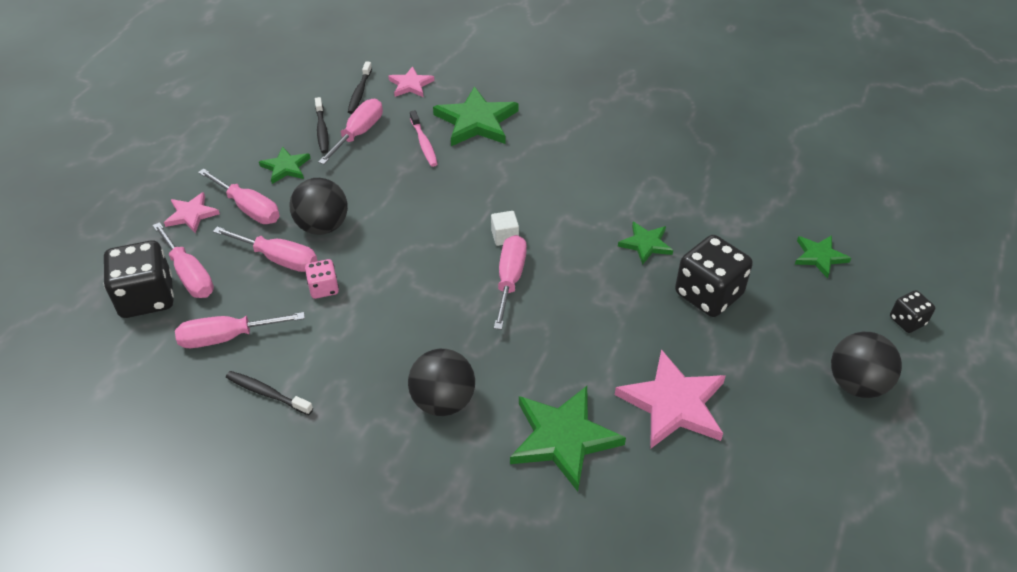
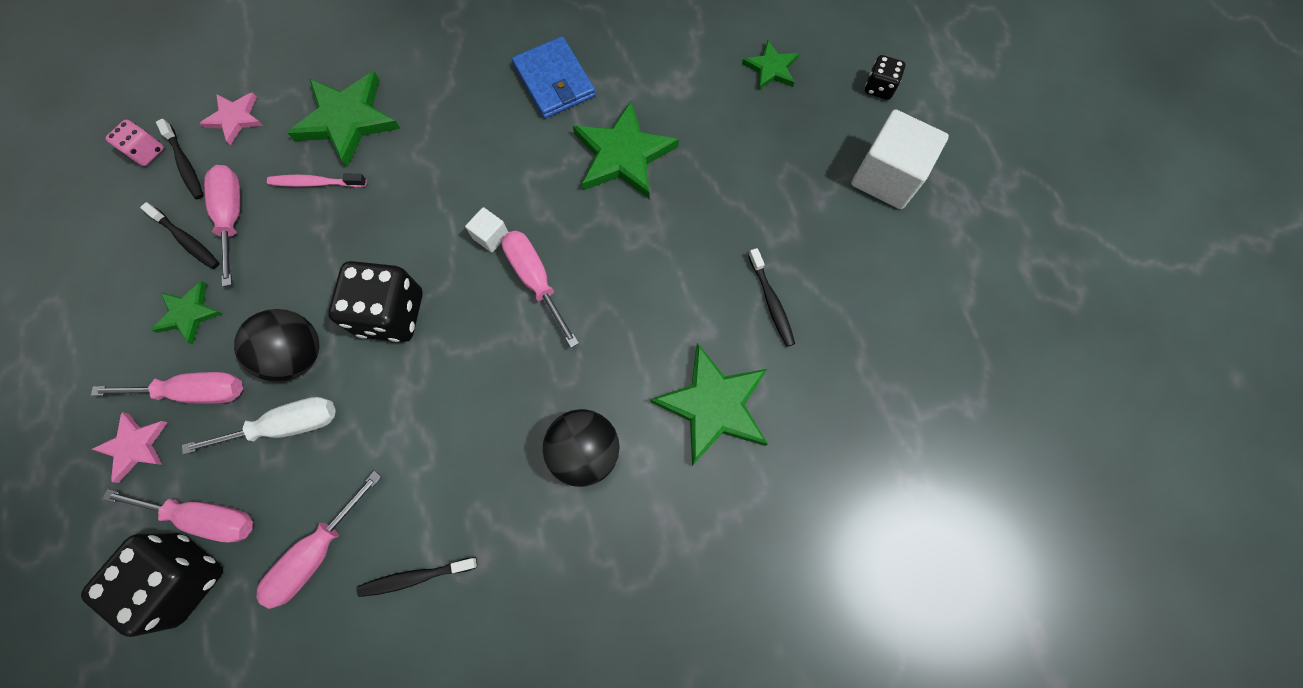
camera: 40 degrees left, 25 degrees up
(279, 259) = (287, 426): pink screwdriver -> white screwdriver
(324, 288) = (365, 423): pink dice -> pink dice (147, 152)
(424, 143) = (316, 183): pink toothbrush -> pink toothbrush turned 150 degrees clockwise
(637, 174) = (554, 81): none -> blue wallet
(645, 244) = (623, 155): green star -> green star, size x1.78
(673, 404) = (771, 302): pink star -> black toothbrush
(708, 294) = (715, 171): black dice -> black dice (391, 313)
(856, 384) = (886, 177): black ball -> white cube

